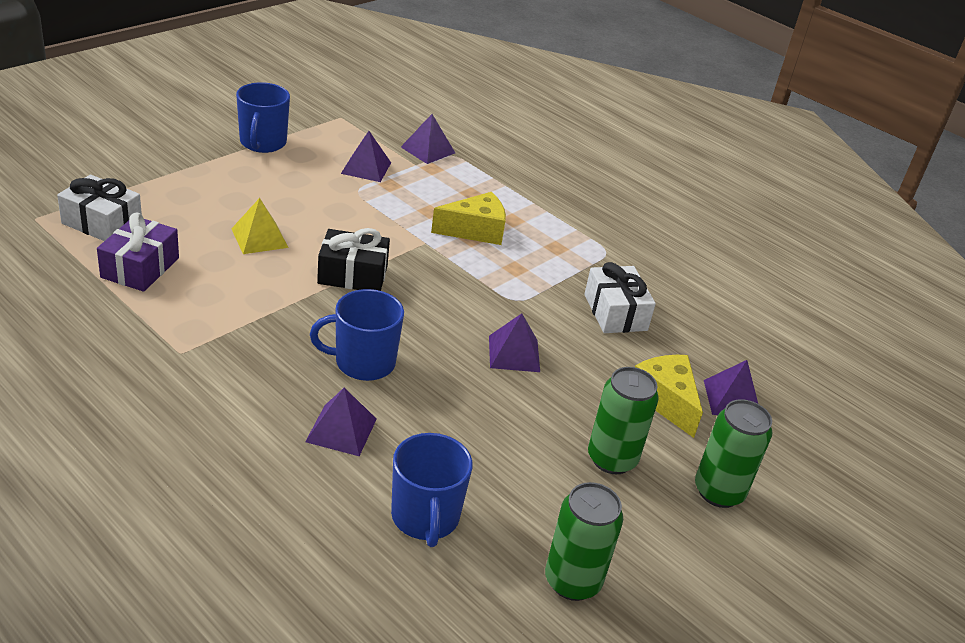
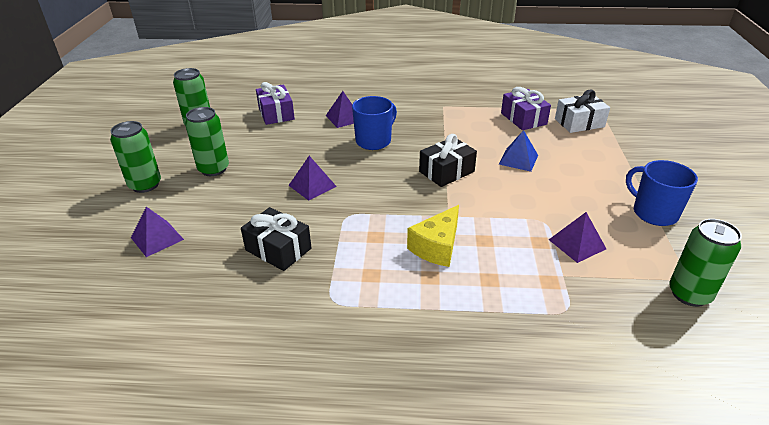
camera: 145 degrees right, 0 degrees up
(259, 238) = (518, 159): yellow pyramid -> blue pyramid
(358, 114) = (689, 294): none -> green can
(425, 517) = (276, 113): blue mug -> purple gift
(428, 150) = (586, 300): purple pyramid -> none
(615, 312) = (278, 249): white gift -> black gift
(665, 400) = (202, 212): yellow cheese -> none

